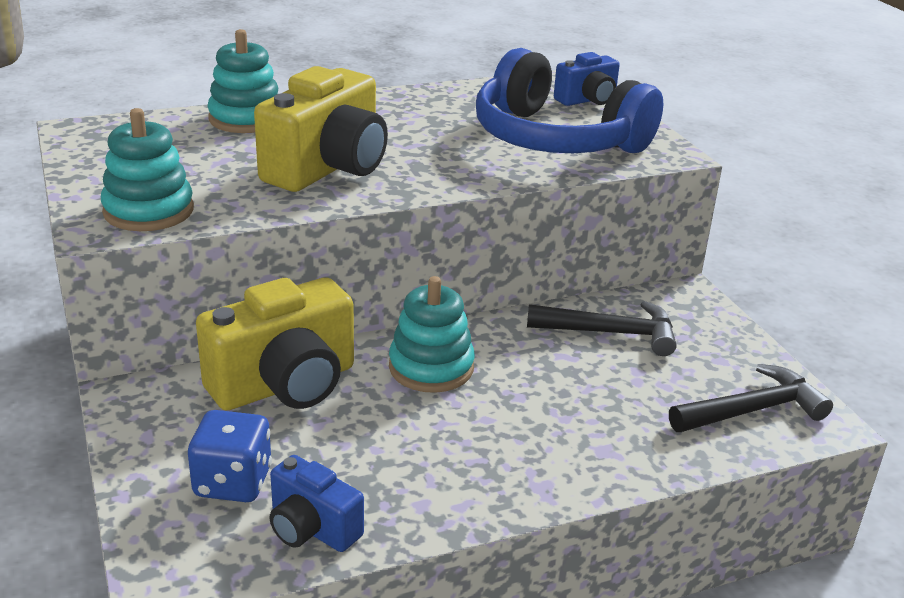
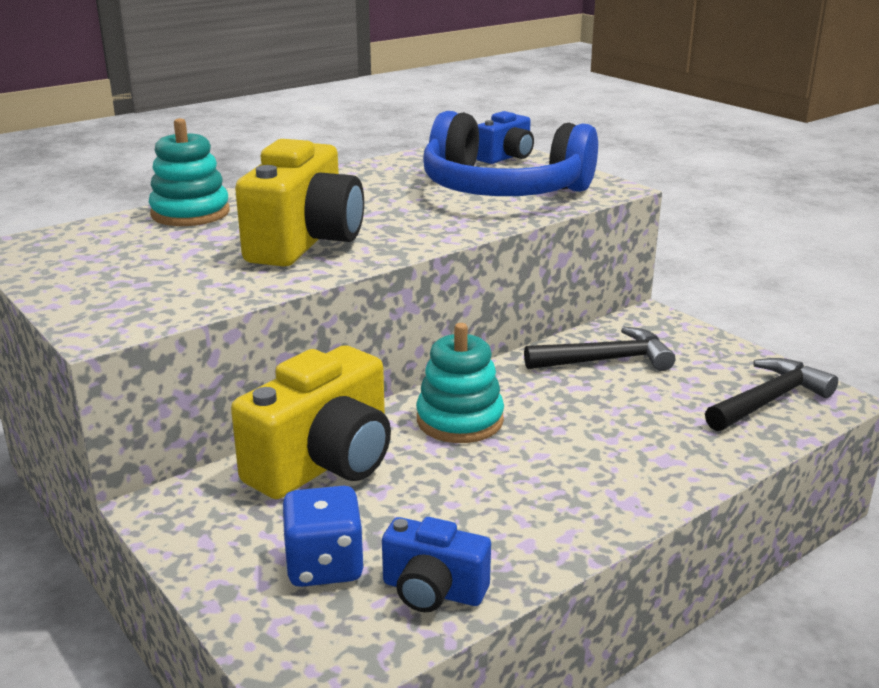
camera: 15 degrees left, 5 degrees down
(149, 211) = (145, 305): turquoise stacking toy -> none

